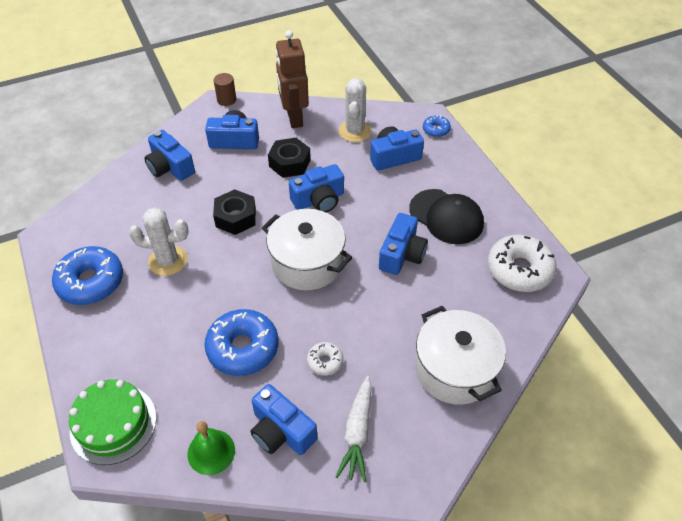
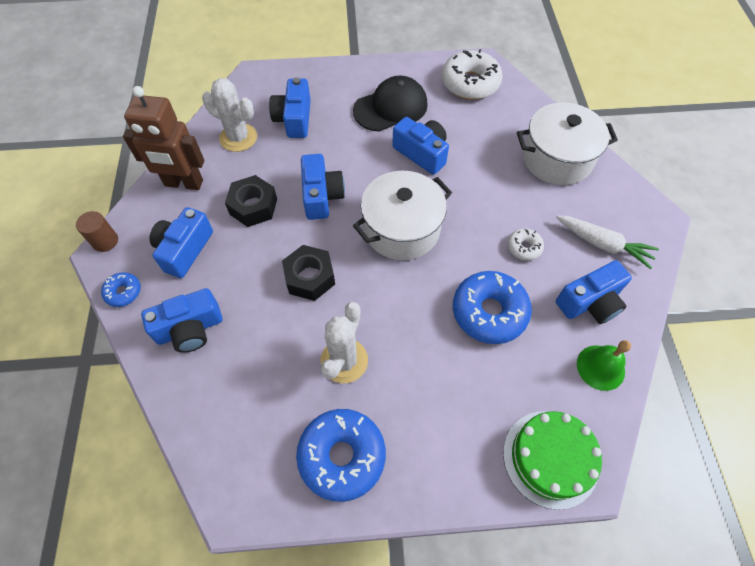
camera: 70 degrees left, 10 degrees up
(436, 130) = (275, 77): blue donut -> blue donut (123, 292)

